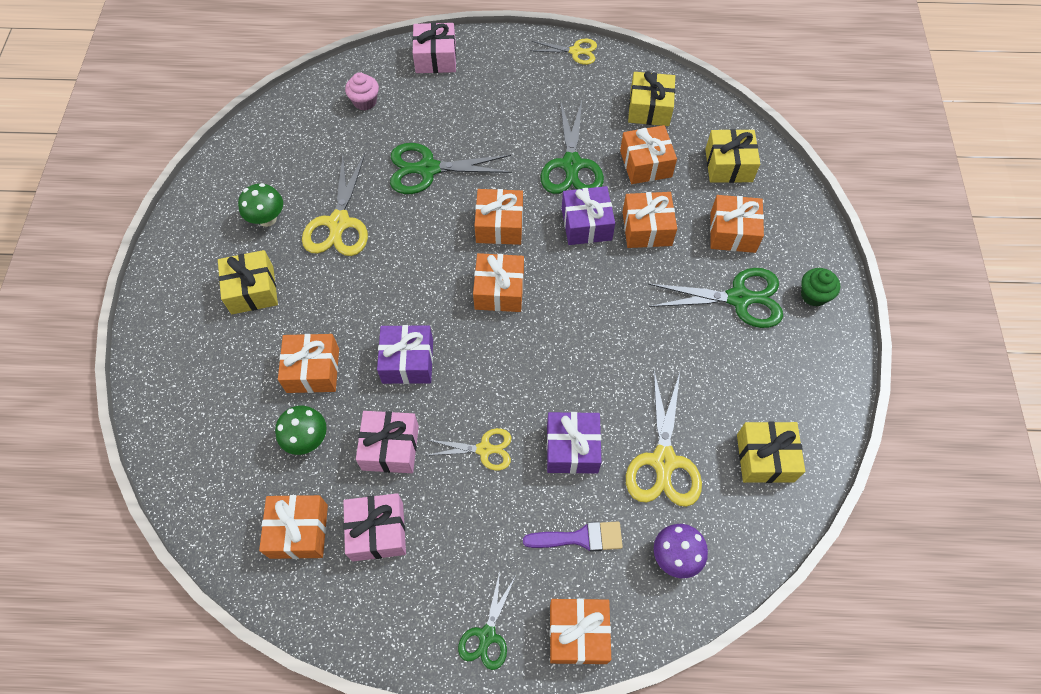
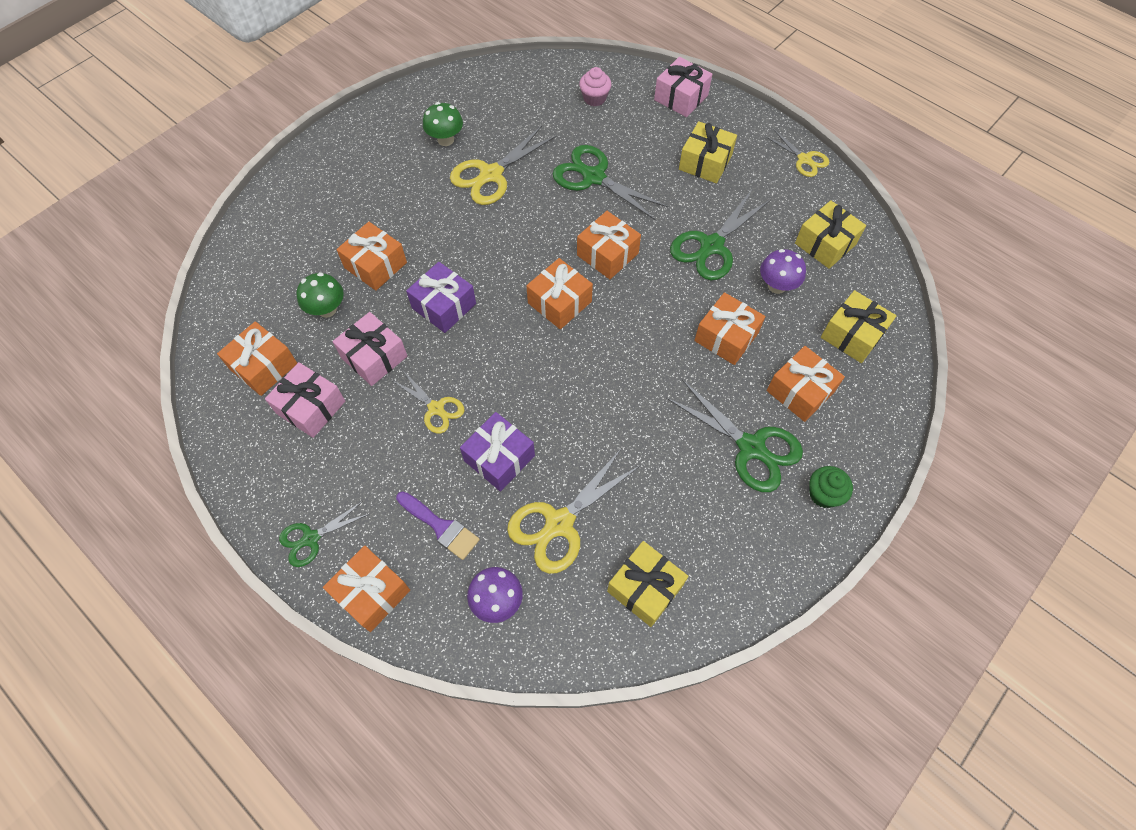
camera: 40 degrees right, 0 degrees up
(252, 290) = (389, 182): yellow gift -> yellow gift (705, 162)
(586, 224) = (678, 300): purple gift -> none
(645, 164) = (777, 286): orange gift -> purple mushroom

